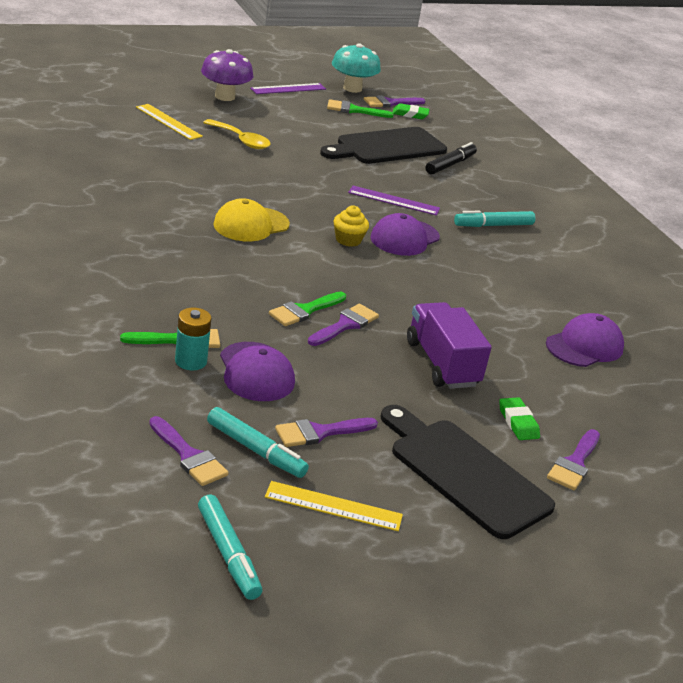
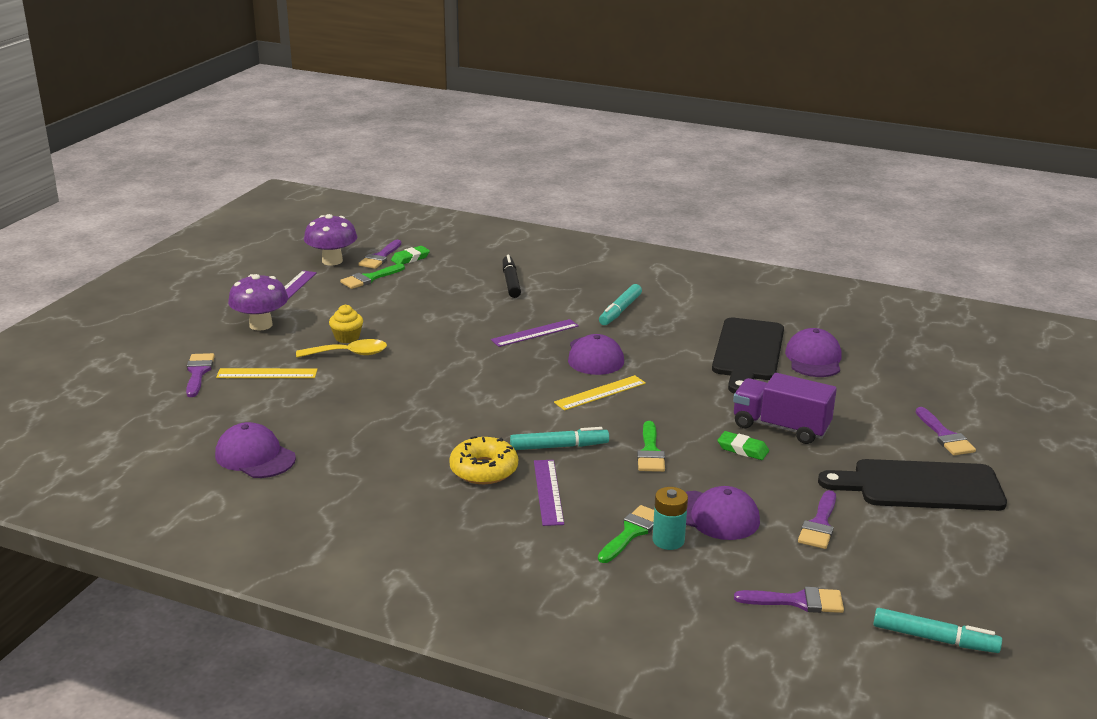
camera: 40 degrees left, 5 degrees down
(63, 156) = (255, 456): none -> purple cap
(172, 246) = (484, 469): none -> yellow donut
(182, 284) = (548, 492): none -> purple ruler
(251, 225) = (494, 415): yellow cap -> none
(255, 450) = (817, 565): turquoise marker -> turquoise marker (559, 446)
(333, 506) = (914, 562): yellow ruler -> yellow ruler (600, 393)
(345, 325) = (689, 443): purple brush -> purple brush (198, 373)
(348, 240) = (570, 382): yellow cupcake -> yellow cupcake (347, 337)
(352, 88) = (332, 261): turquoise mushroom -> purple mushroom
(387, 147) = (449, 294): black cutting board -> black cutting board (748, 352)
(518, 422) = (880, 433): green eraser -> green eraser (742, 449)

